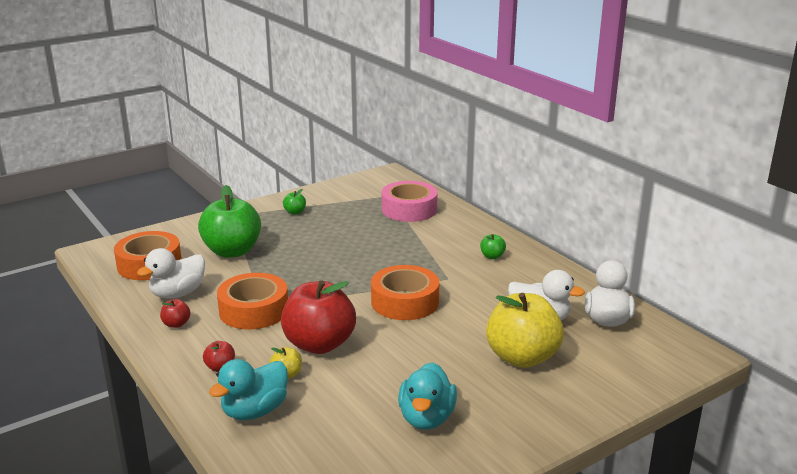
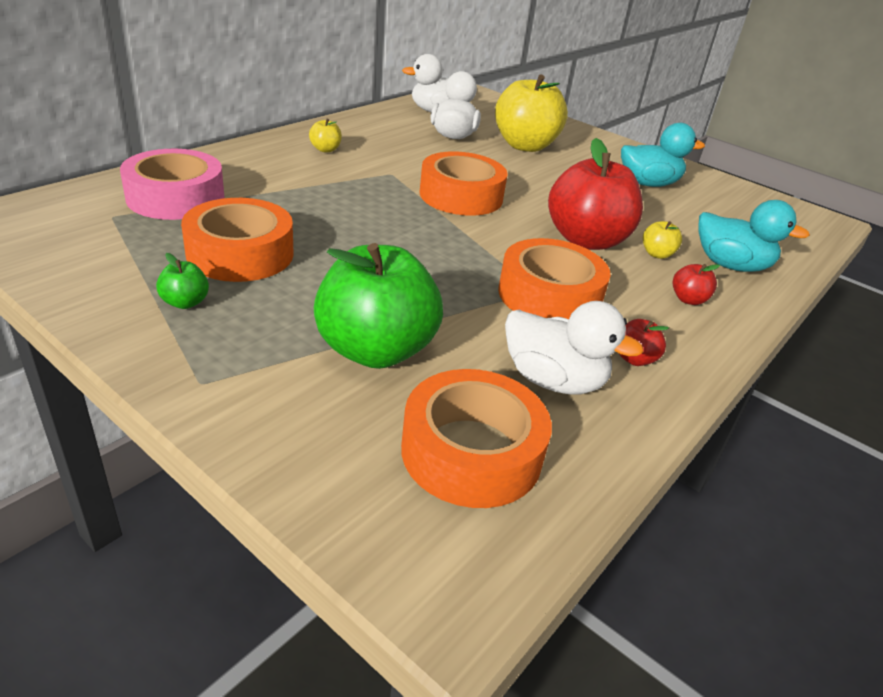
camera: 110 degrees left, 10 degrees up
(337, 224) = (240, 254): none -> orange tape
(492, 256) = (325, 149): green apple -> yellow apple

